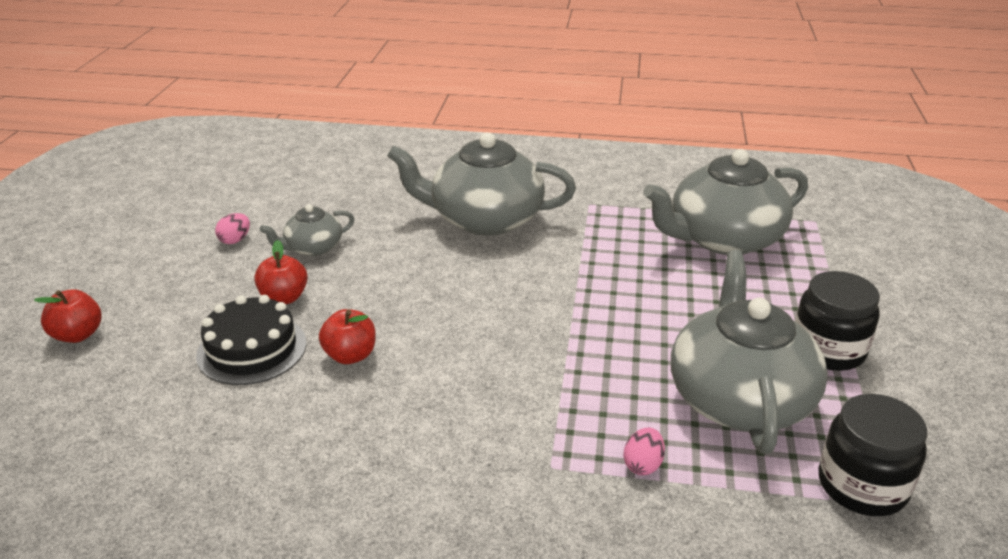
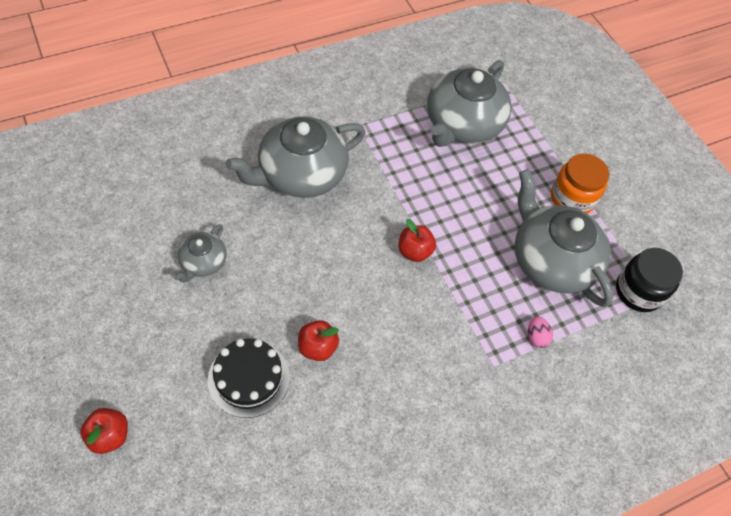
camera: 40 degrees left, 25 degrees up
(235, 240) = (135, 284): pink egg -> none
(284, 298) = (227, 321): red apple -> red apple (414, 251)
(828, 350) = (572, 198): black jar -> orange jar

